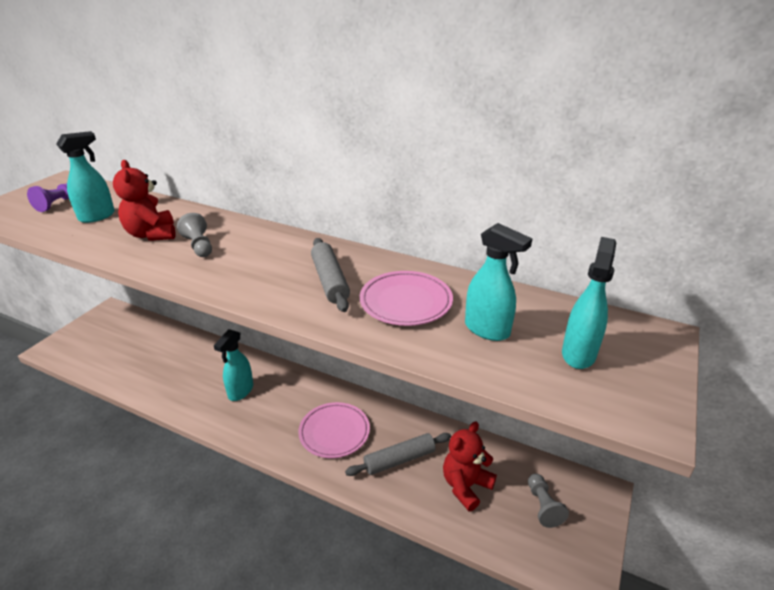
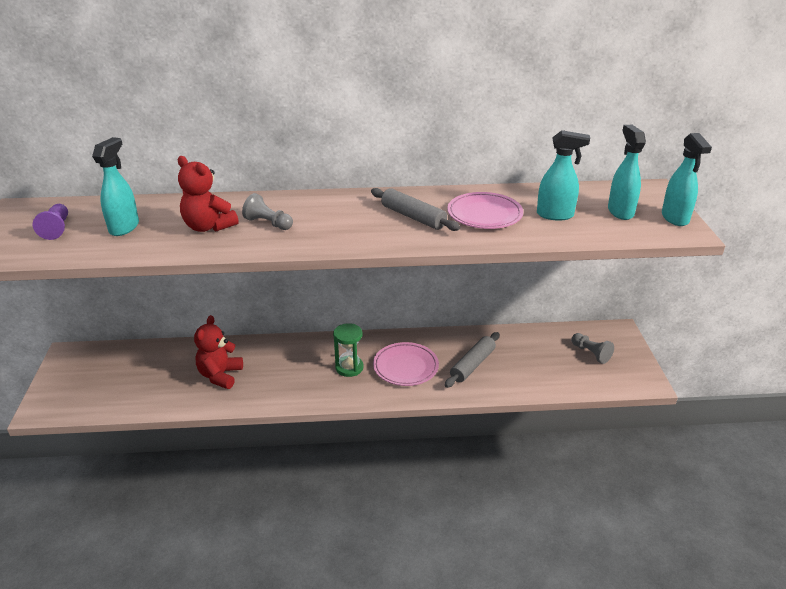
camera: 30 degrees left, 0 degrees up
(240, 391) = (293, 369): turquoise spray bottle -> turquoise spray bottle (675, 218)
(286, 410) = (349, 367): none -> green hourglass
(465, 486) = (533, 362): red teddy bear -> red teddy bear (220, 375)

